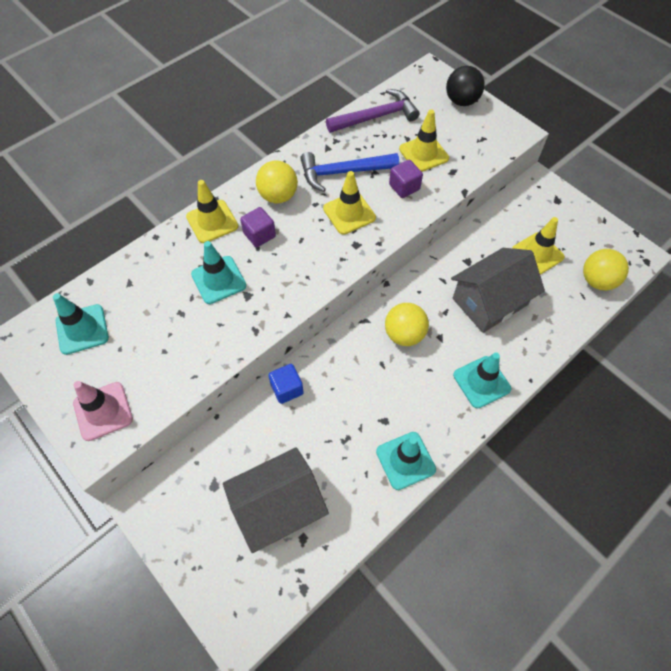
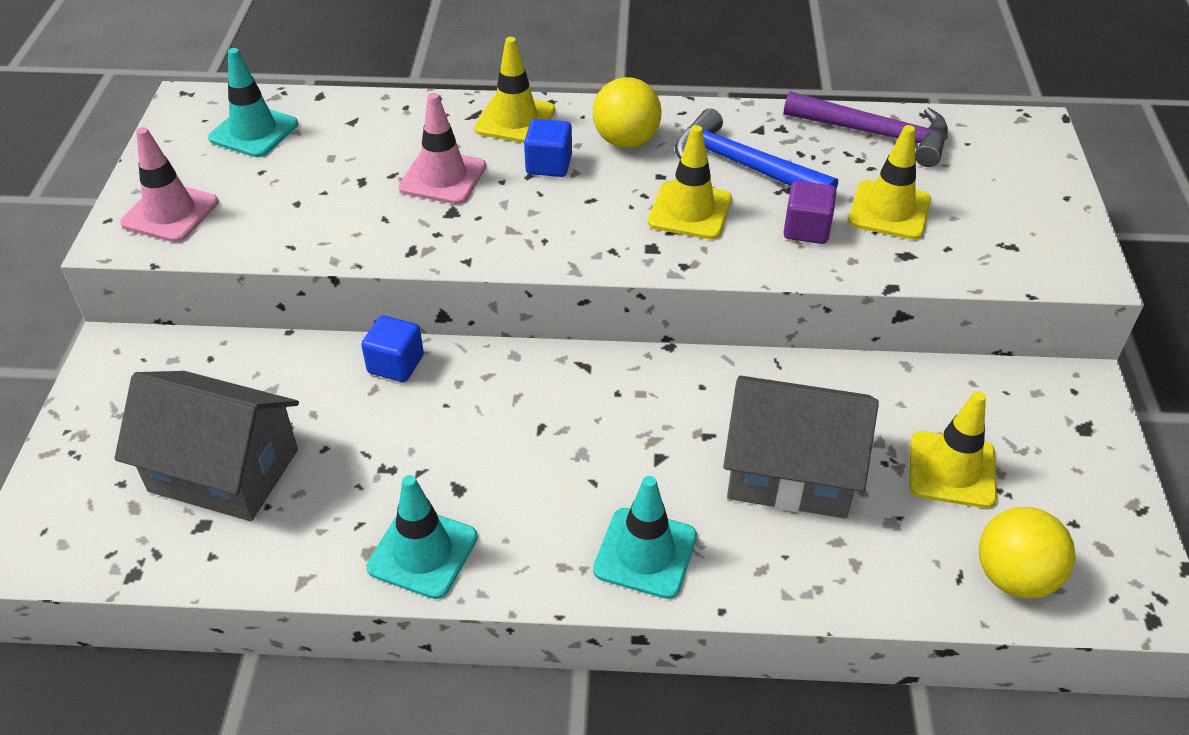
camera: 45 degrees right, 15 degrees down
(218, 280) = (443, 177): turquoise traffic cone -> pink traffic cone
(259, 235) = (549, 165): purple cube -> blue cube
(404, 334) = (614, 418): yellow ball -> none
(461, 101) = (1038, 186): black ball -> none

